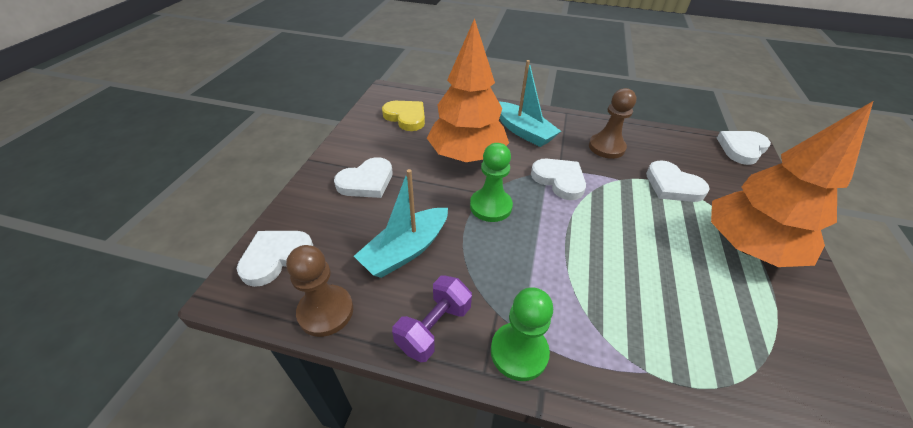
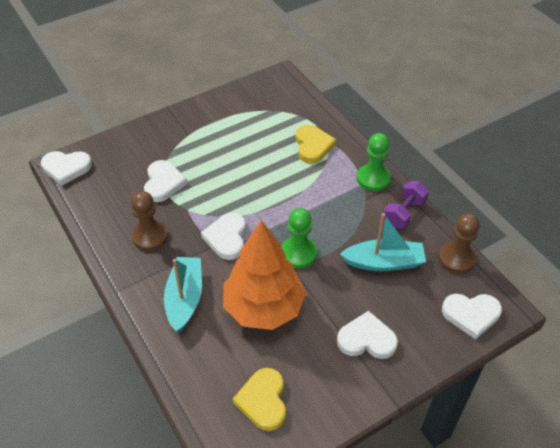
camera: 135 degrees left, 5 degrees up
(434, 327) = (404, 213): purple dumbbell -> purple dumbbell turned 45 degrees counterclockwise
(642, 342) = (313, 146): none -> yellow heart
(747, 246) = (193, 135): orange tree -> none

